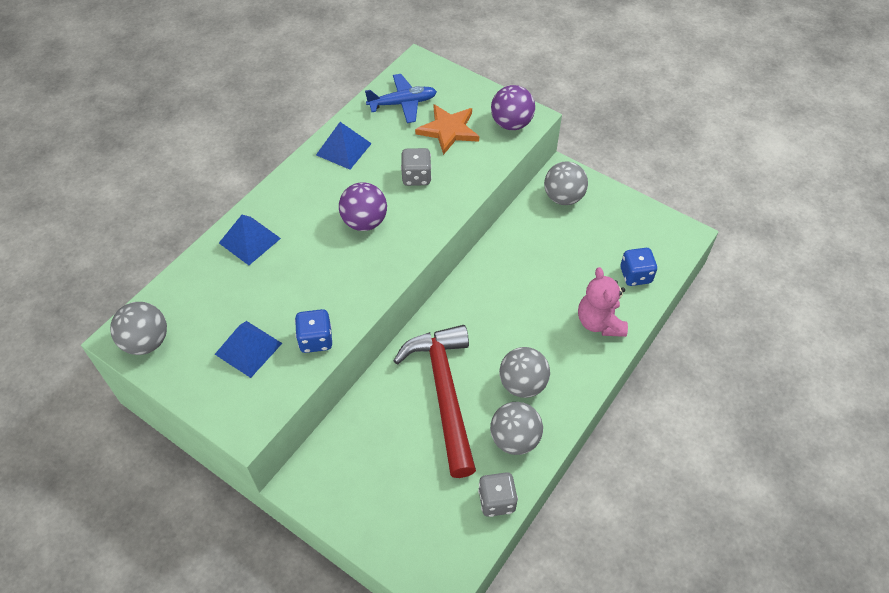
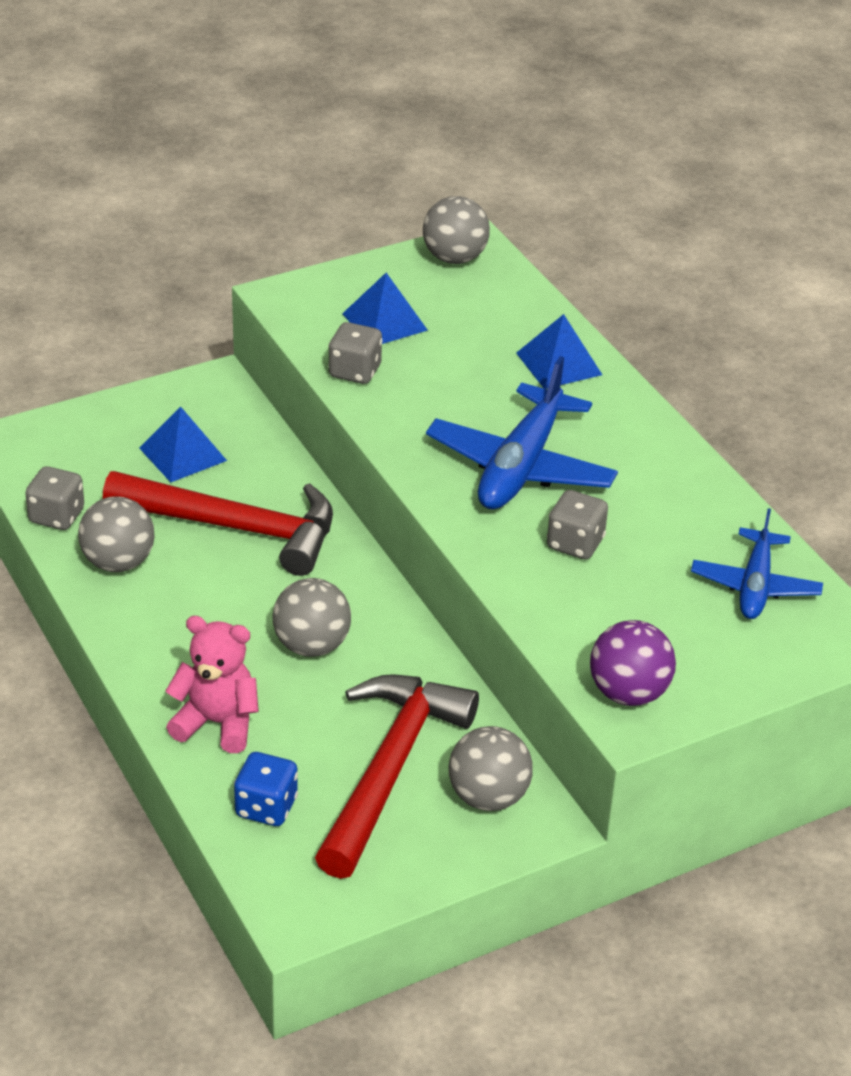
camera: 115 degrees right, 15 degrees down
(316, 340) = (355, 372): blue dice -> grey dice
(343, 149) = (684, 492): blue pyramid -> blue pyramid (182, 454)
(364, 222) = (520, 467): purple ball -> blue plane
(448, 130) = (658, 614): orange star -> none
(522, 384) = (187, 601): grey ball -> grey ball (311, 645)
(574, 239) = (390, 768): none -> red hammer

